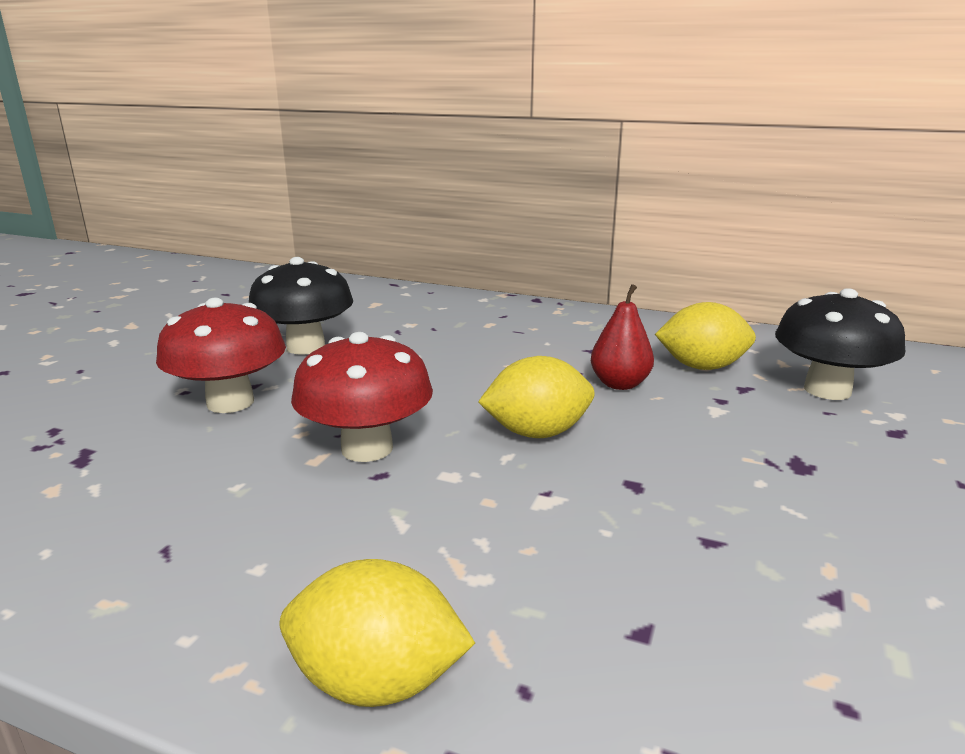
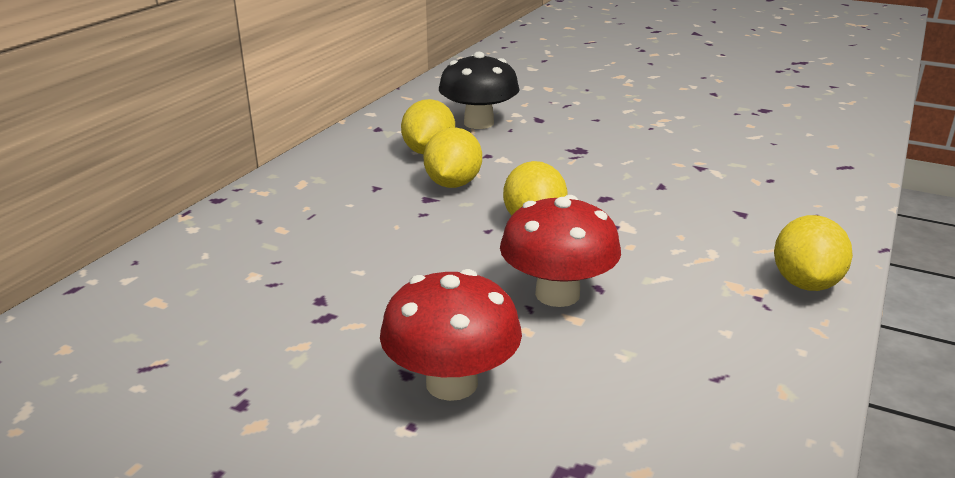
camera: 85 degrees left, 5 degrees up
(306, 347) = (298, 345): black mushroom -> none
(619, 384) = (453, 184): red pear -> yellow lemon

